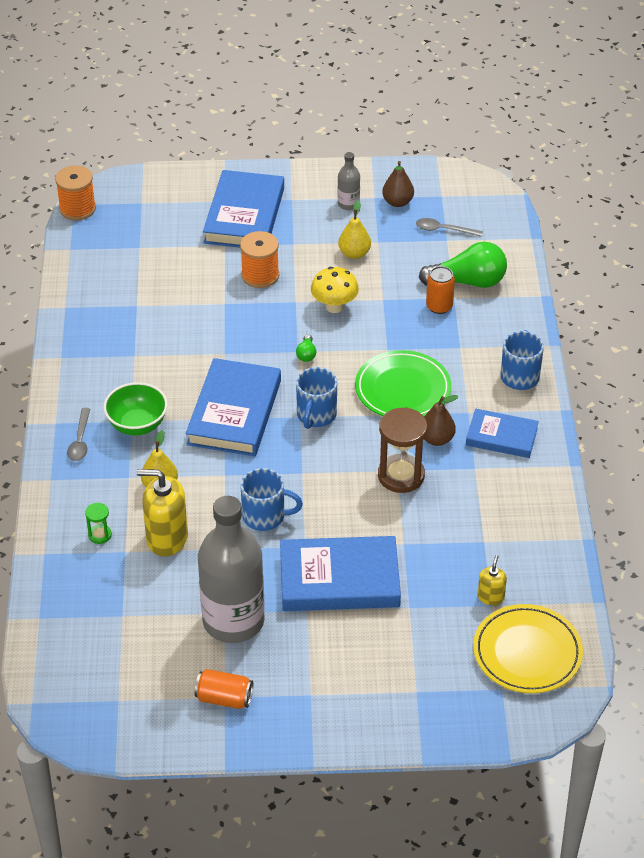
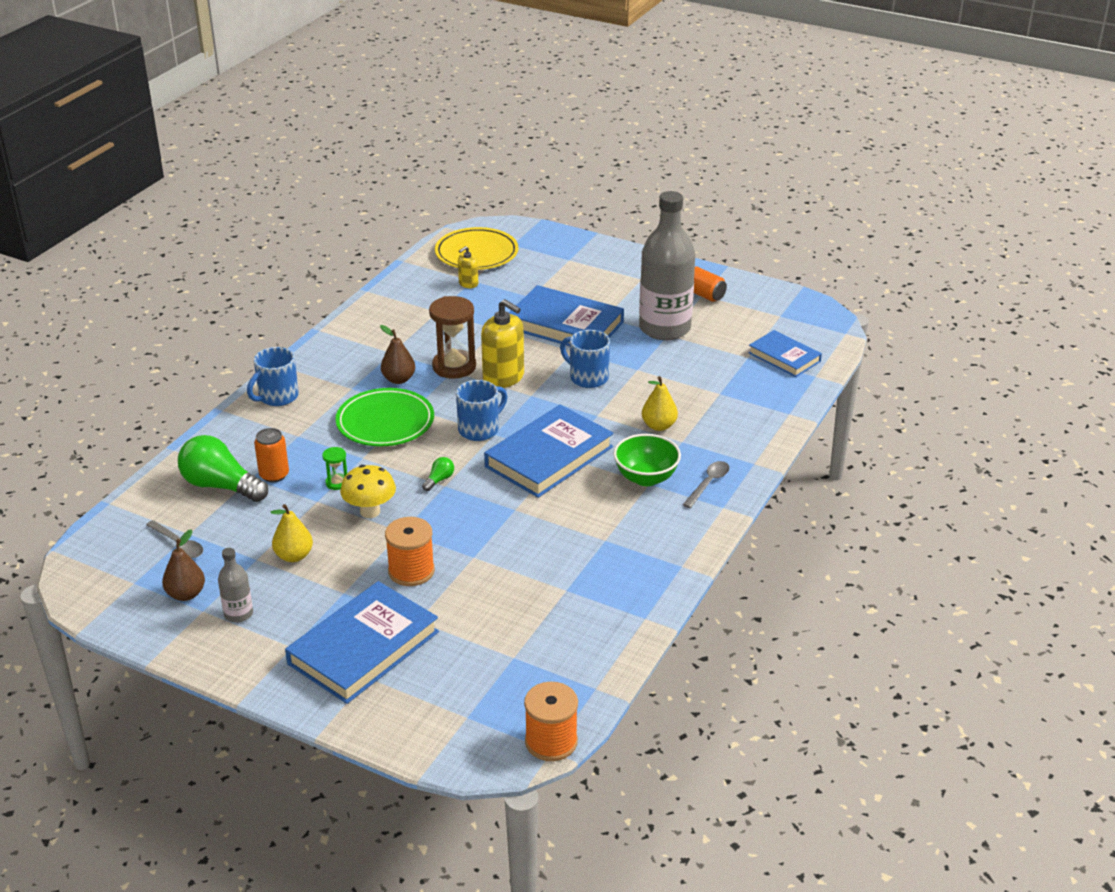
camera: 150 degrees left, 10 degrees down
(100, 535) = (734, 410): green hourglass -> green hourglass (337, 483)
(167, 538) = (679, 390): yellow soap dispenser -> yellow soap dispenser (503, 377)
(501, 436) = (346, 363): blue book -> blue book (784, 357)

